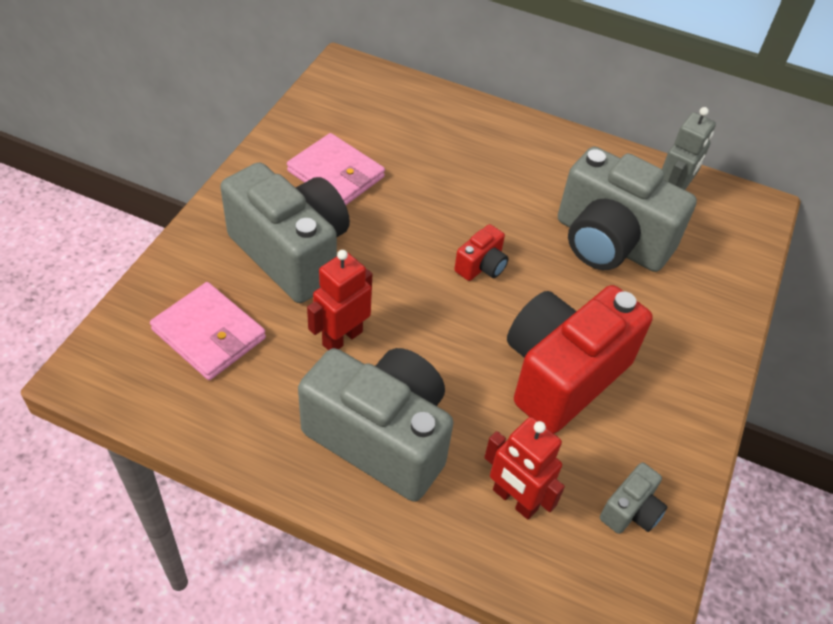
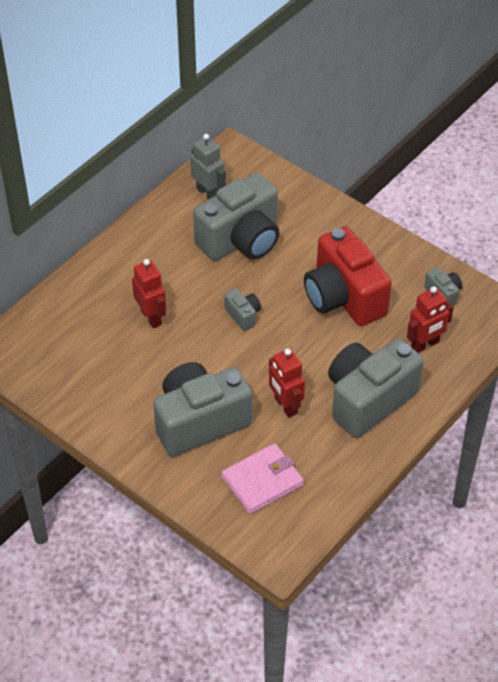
camera: 70 degrees left, 0 degrees up
(336, 174) = (124, 381): pink wallet -> none
(442, 180) = (151, 317): none -> red robot
(481, 266) = (243, 315): red camera -> grey camera

